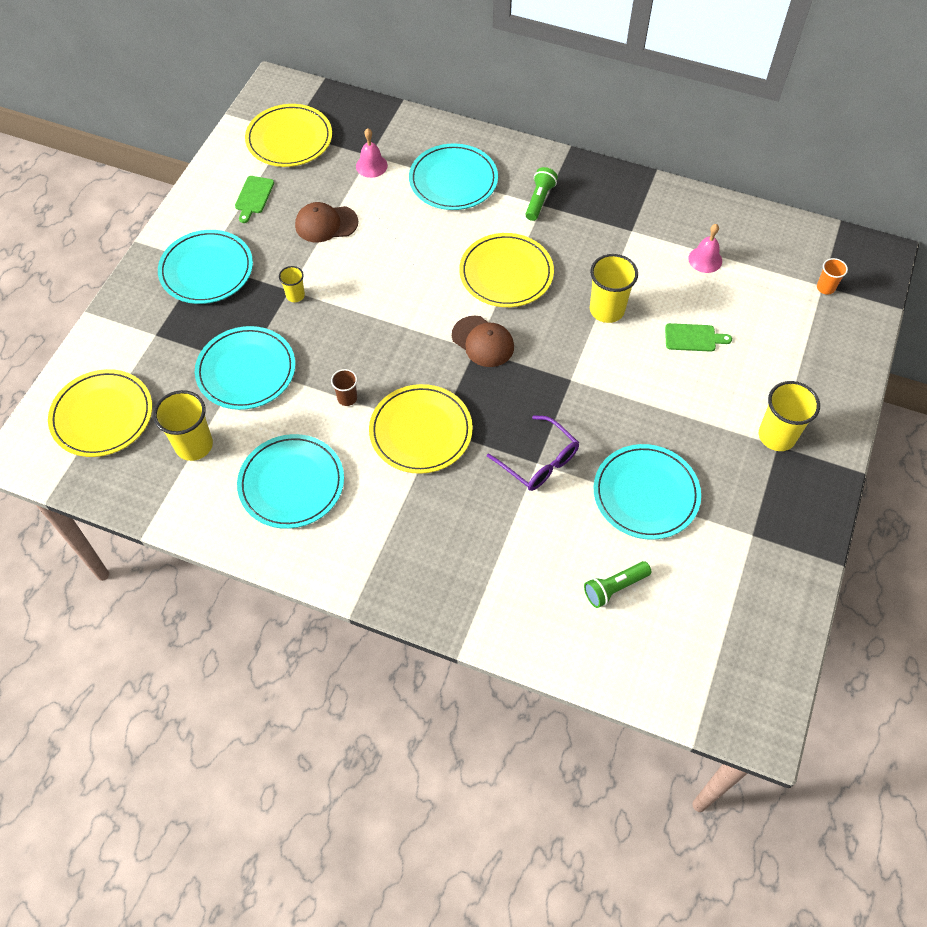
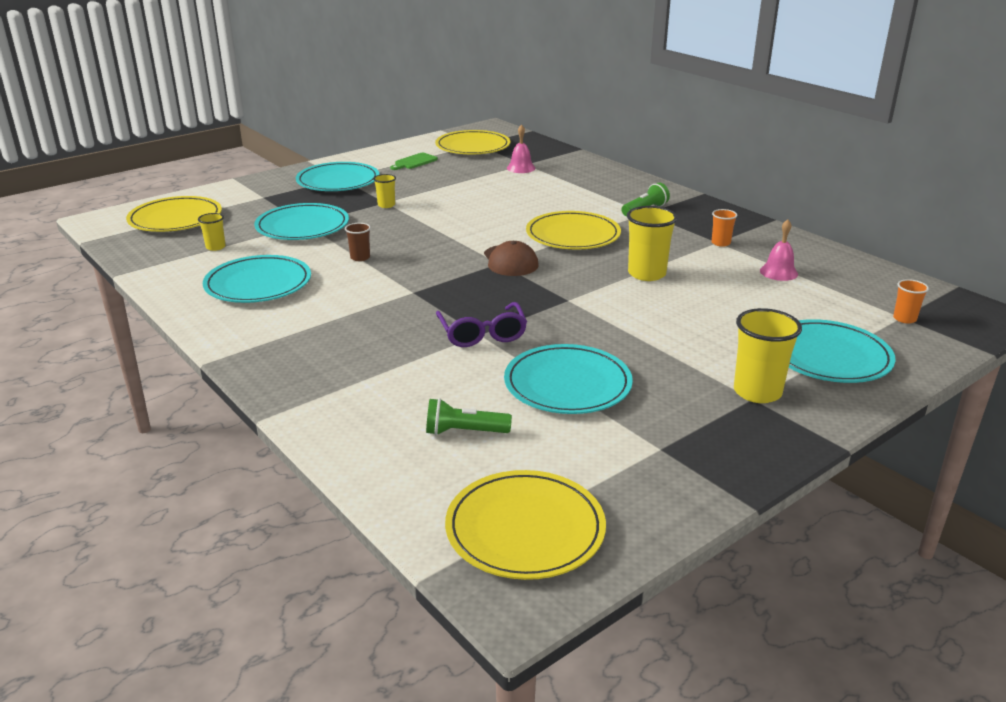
camera: 30 degrees right, 30 degrees down
(194, 445) = (215, 247): yellow cup -> yellow cup, size x0.54
(326, 224) = (452, 183): brown cap -> none
(421, 431) = (397, 289): yellow plate -> yellow plate (525, 529)
(453, 180) = (580, 187): turquoise plate -> turquoise plate (828, 356)
(635, 231) = (720, 243): none -> orange cup
(693, 338) = (720, 310): green cutting board -> none

